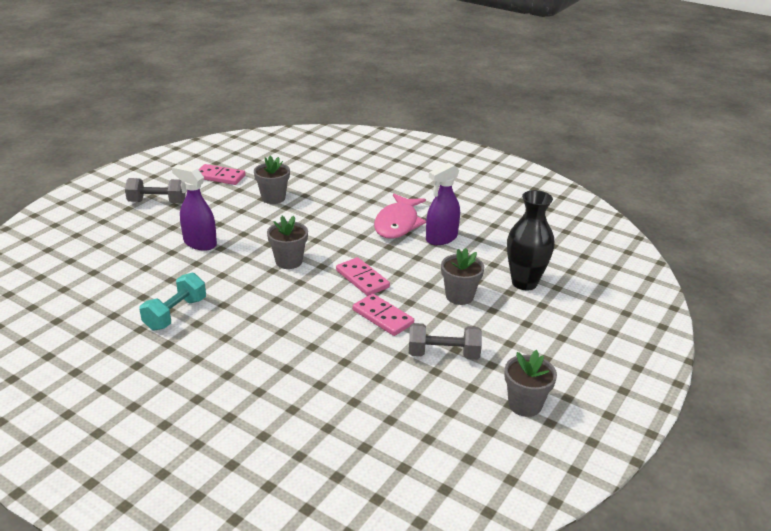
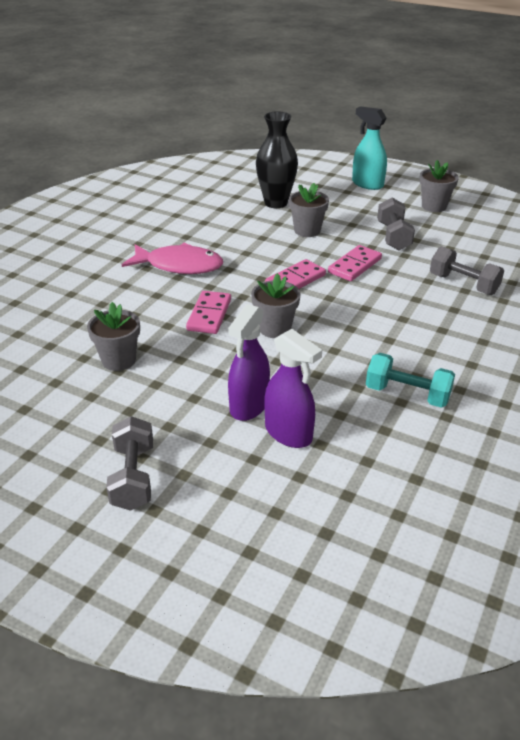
camera: 95 degrees left, 5 degrees up
(220, 177) = (46, 423): pink domino -> pink domino (209, 315)
(331, 385) = (463, 284): none -> grey dumbbell
(441, 238) = (206, 241): purple spray bottle -> purple spray bottle (288, 433)
(586, 357) = (367, 184): none -> turquoise spray bottle

